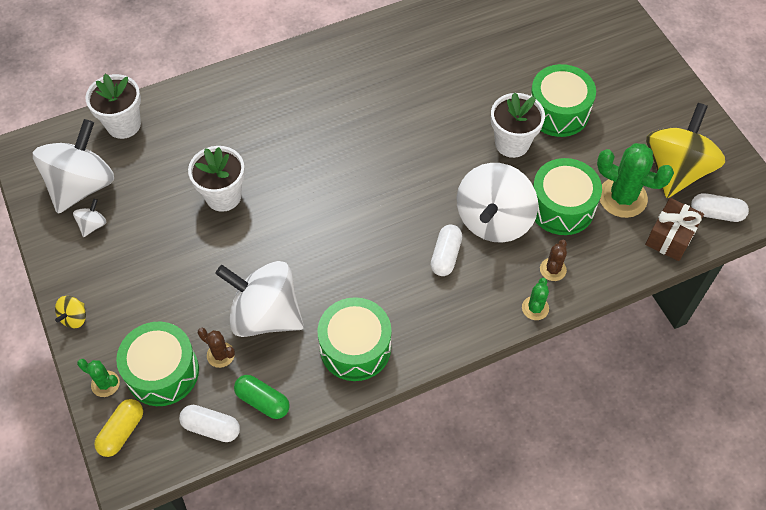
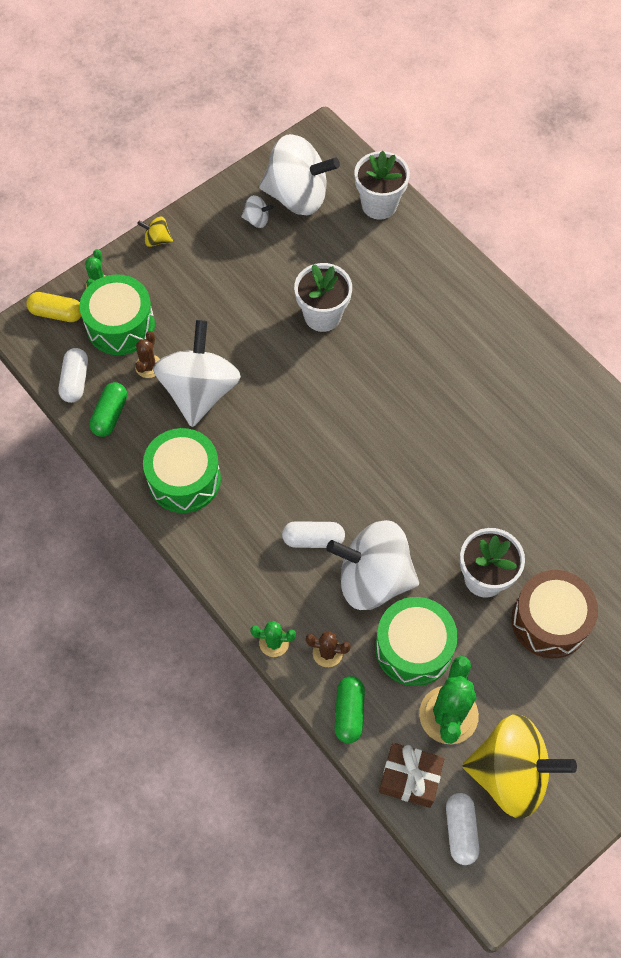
camera: 75 degrees right, 5 degrees up
(558, 111) = (549, 621): green drum -> brown drum
(608, 266) = (349, 712): none -> green capsule

